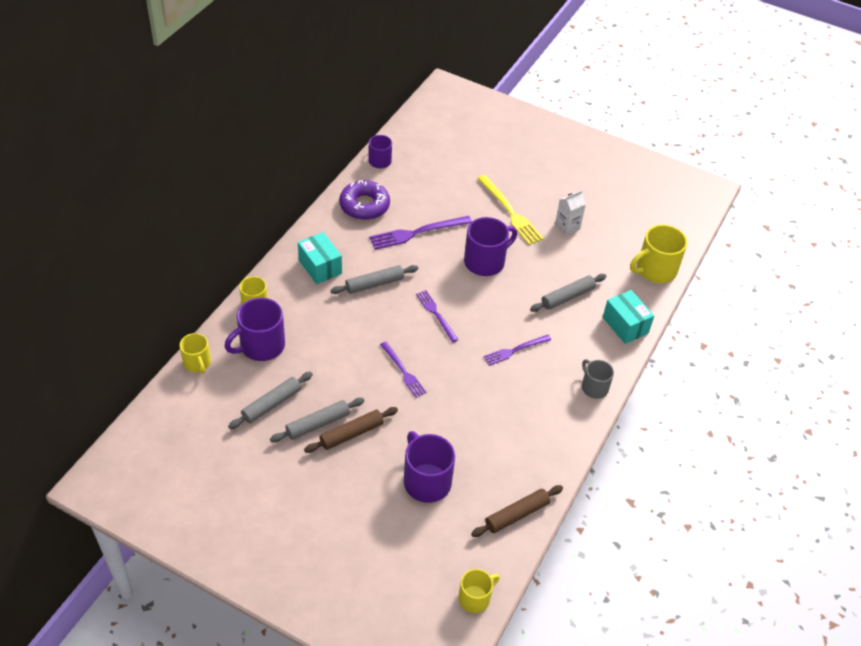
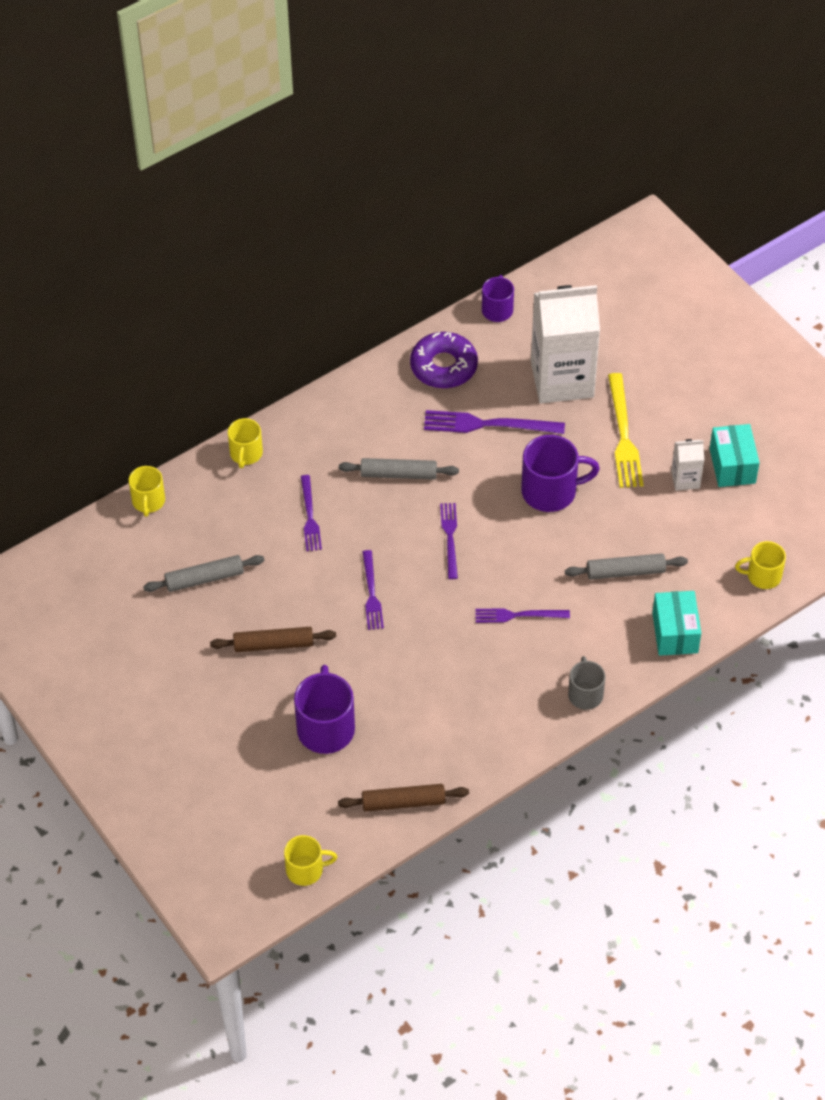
camera: 30 degrees right, 5 degrees up
(261, 346) = (227, 505): purple mug -> none
(318, 424) = (243, 620): grey rolling pin -> none
(320, 267) = (346, 430): turquoise box -> turquoise box (732, 466)
(327, 333) = (310, 516): none -> purple fork
(448, 190) = (562, 379): none -> white carton
(655, 270) = (762, 576): yellow mug -> yellow mug, size x0.61

